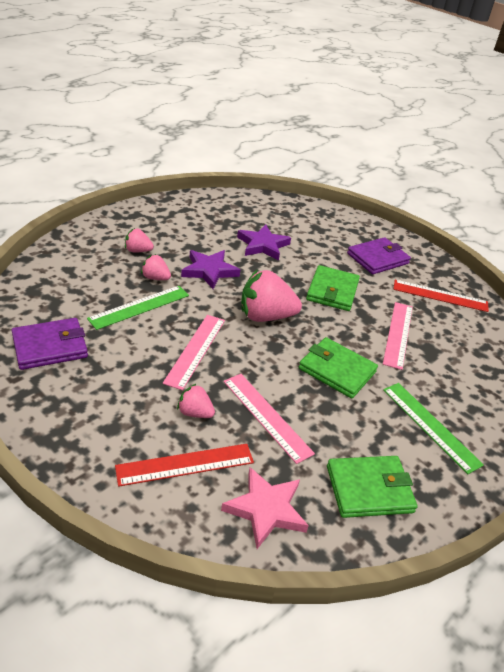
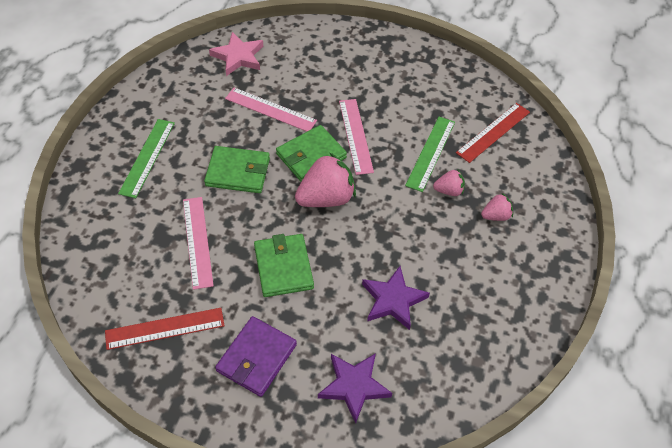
camera: 155 degrees right, 15 degrees up
(50, 346) = (452, 90): purple wallet -> none
(185, 464) = (300, 59): red ruler -> red ruler (493, 132)
(195, 413) = (318, 90): pink strawberry -> none
(209, 271) = (413, 227): purple star -> purple star (354, 386)
(369, 489) = (180, 93): green wallet -> green wallet (311, 156)
(430, 426) = (147, 157): green ruler -> green ruler turned 75 degrees clockwise

